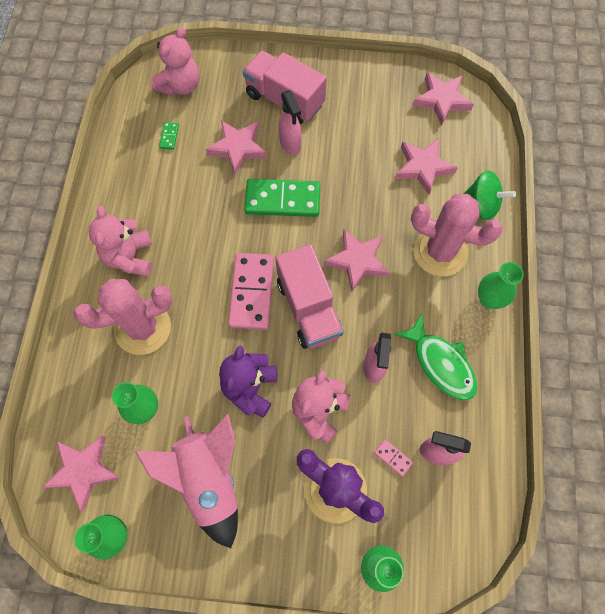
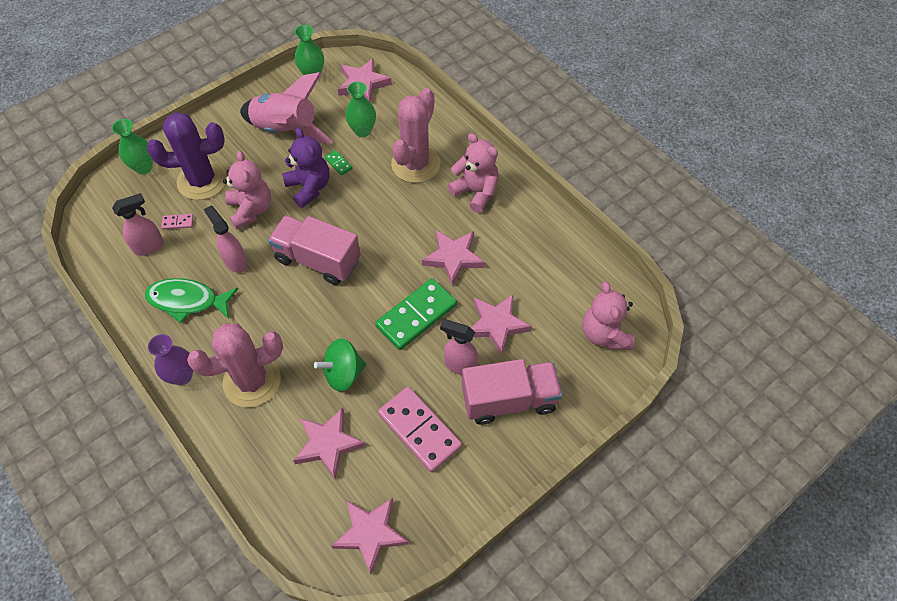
camera: 135 degrees right, 10 degrees down
(169, 136) = (557, 287): green domino -> green domino (338, 163)
(252, 292) = (368, 238): pink domino -> pink domino (419, 430)
(357, 261) = (313, 319): pink star -> pink star (453, 258)
(481, 205) = (247, 453): green spinning top -> green spinning top (343, 373)
(489, 299) = (182, 376): green vase -> purple vase

